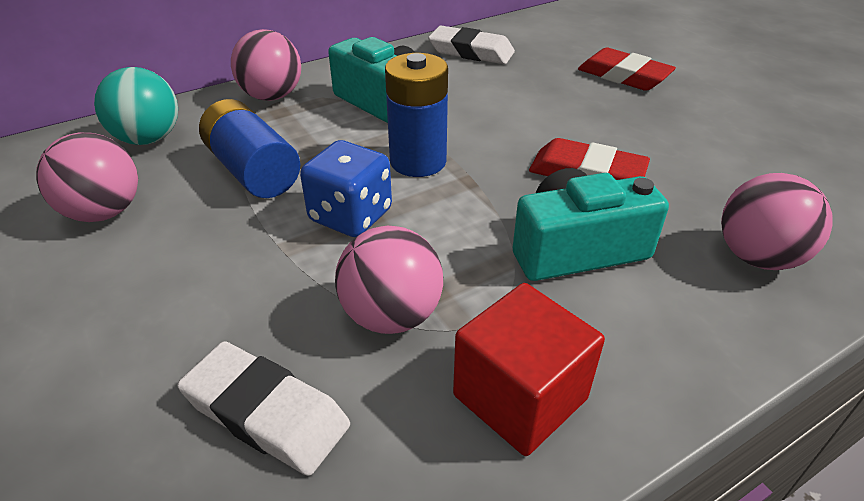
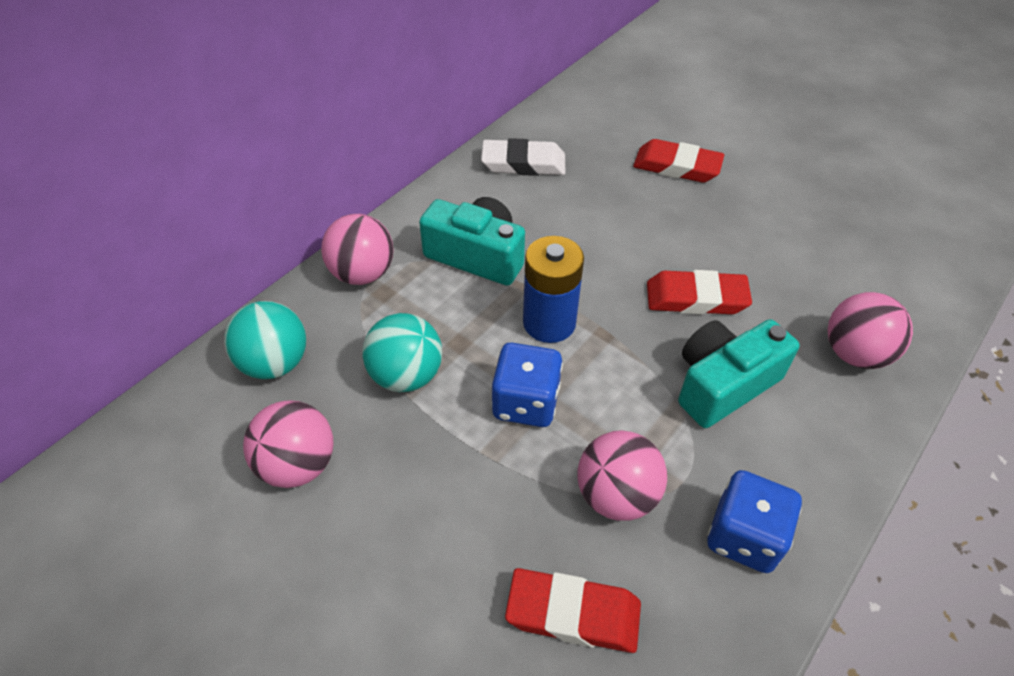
camera: 20 degrees left, 10 degrees up
(253, 171) = (406, 375): blue battery -> turquoise ball
(266, 413) = (573, 614): white eraser -> red eraser
(520, 397) = (744, 536): red cube -> blue dice

